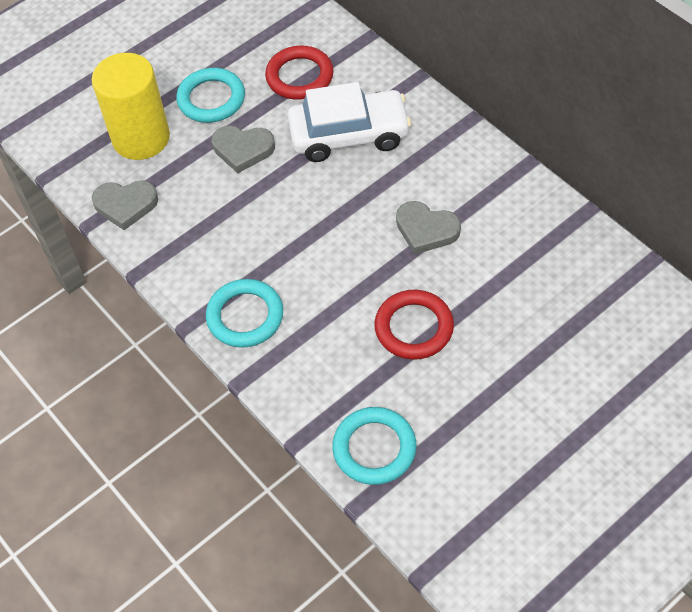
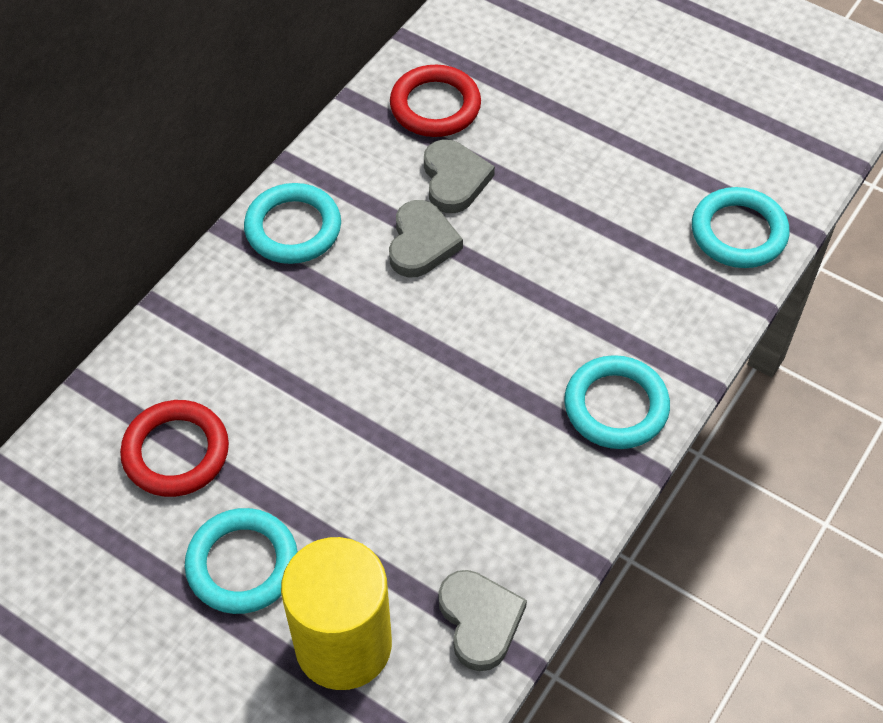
camera: 110 degrees left, 0 degrees up
(243, 149) = (336, 489): grey heart -> grey heart (454, 179)
(349, 135) = (280, 361): white car -> none
(414, 328) = (569, 228): red ring -> red ring (435, 106)
(462, 156) = (293, 228): none -> turquoise ring

